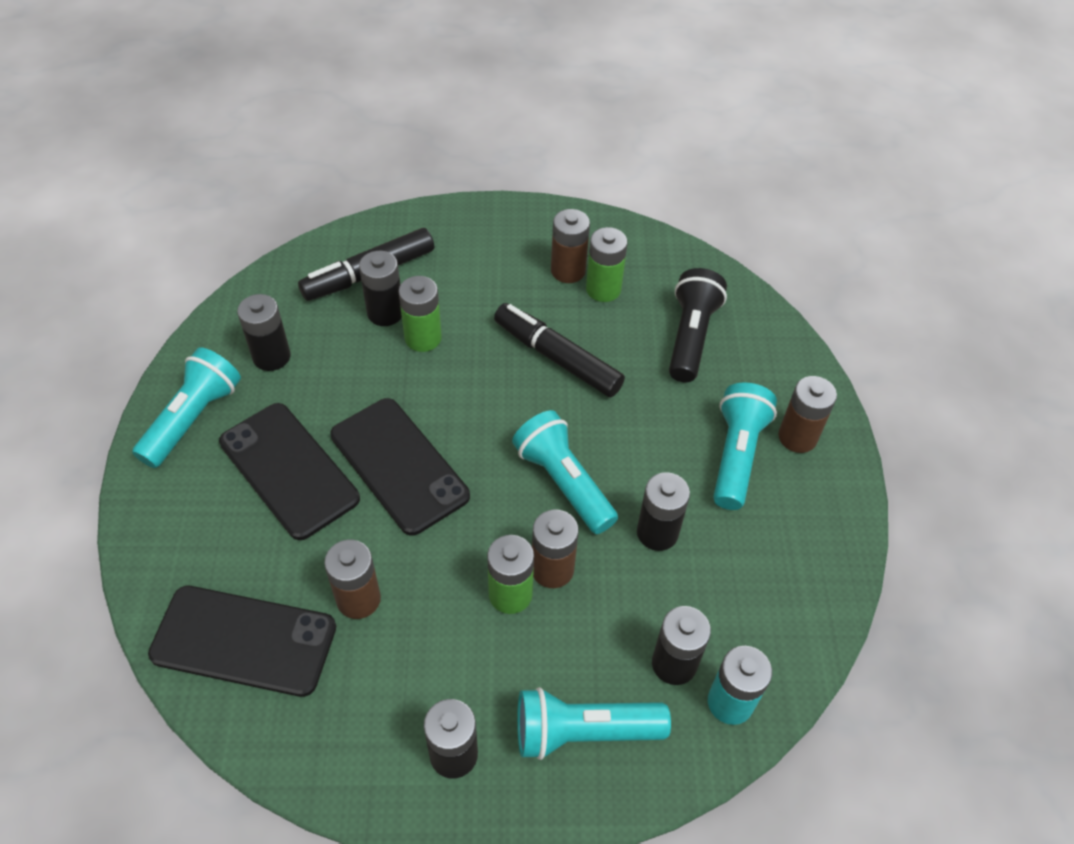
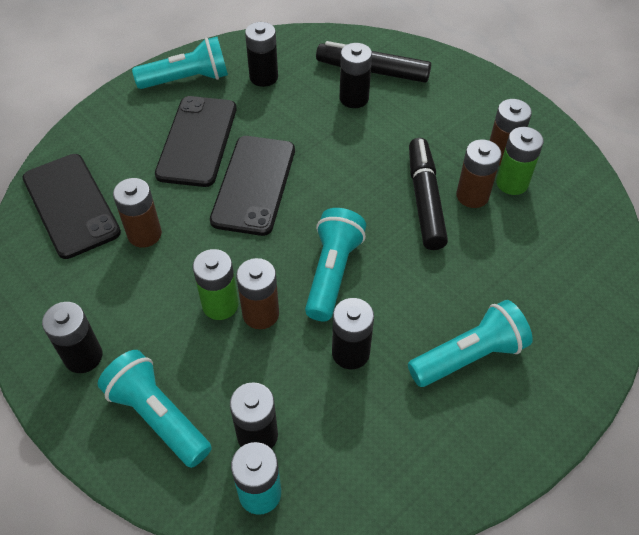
camera: 50 degrees right, 0 degrees up
(423, 338) = (357, 127): green battery -> none
(691, 337) = (537, 258): black flashlight -> none
(797, 437) = (532, 385): brown battery -> brown battery (472, 196)

